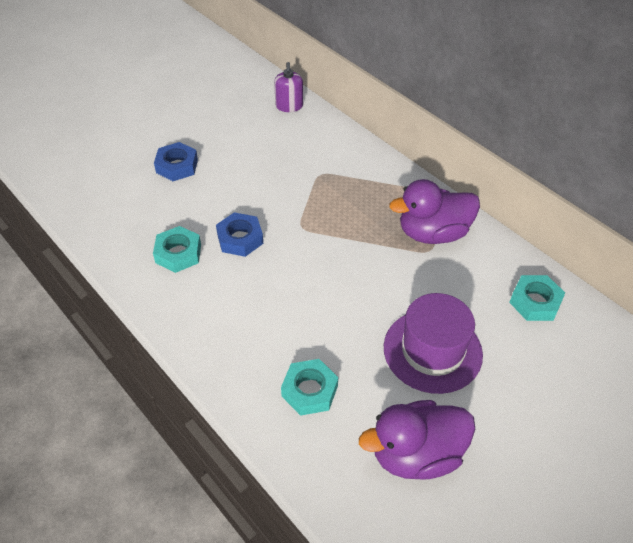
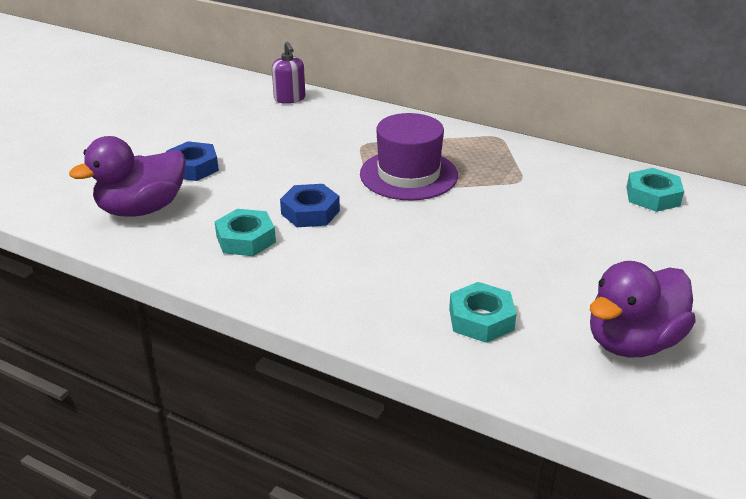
camera: 20 degrees left, 15 degrees down
(432, 350) = (584, 255): purple hat -> purple hat (408, 175)
(433, 233) = (514, 166): purple duck -> purple duck (142, 209)

